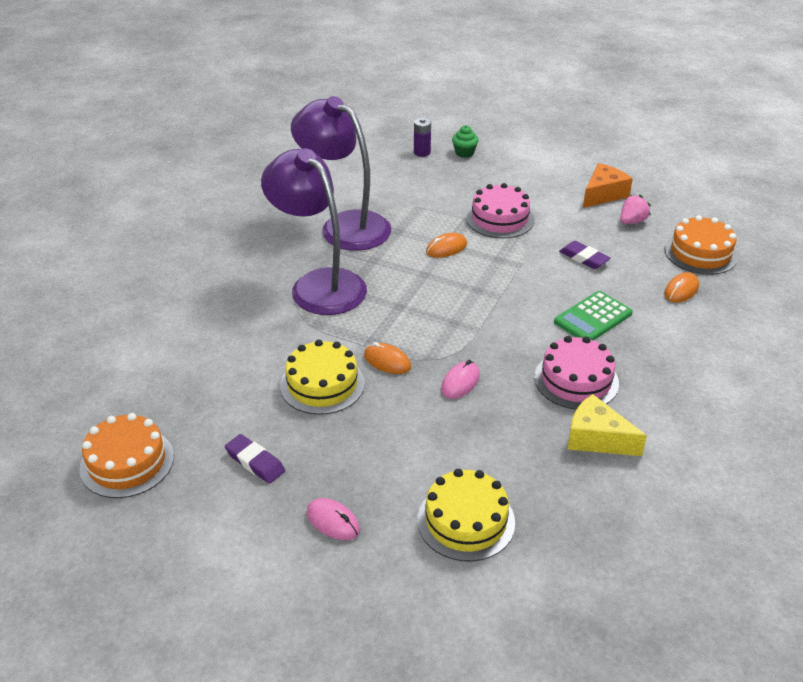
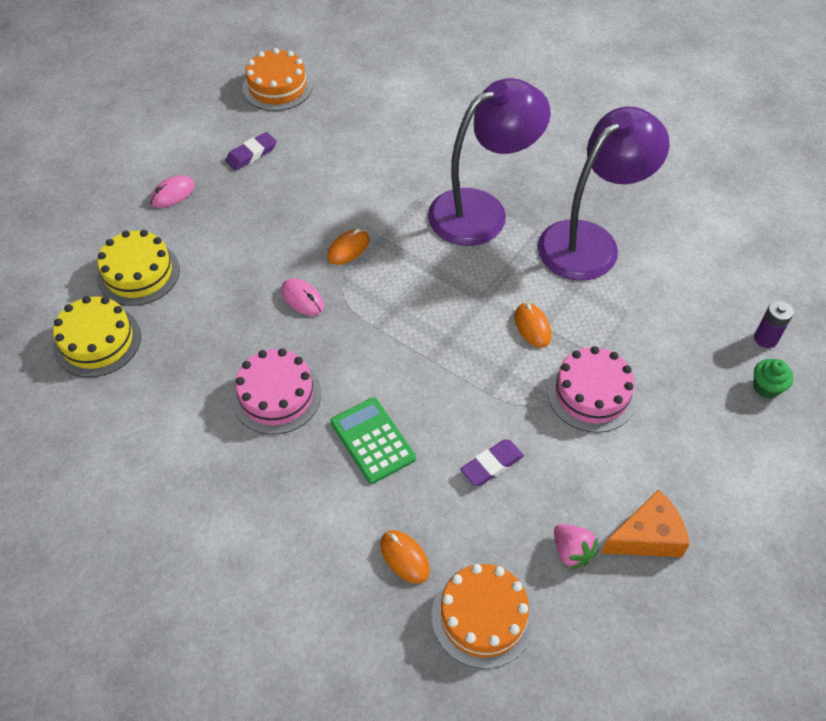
camera: 100 degrees right, 15 degrees up
(322, 384) = (330, 200): yellow cake -> yellow cake (97, 341)
(596, 438) = (192, 390): yellow cheese -> none
(603, 194) = (647, 536): orange cheese -> orange cheese turned 75 degrees counterclockwise

